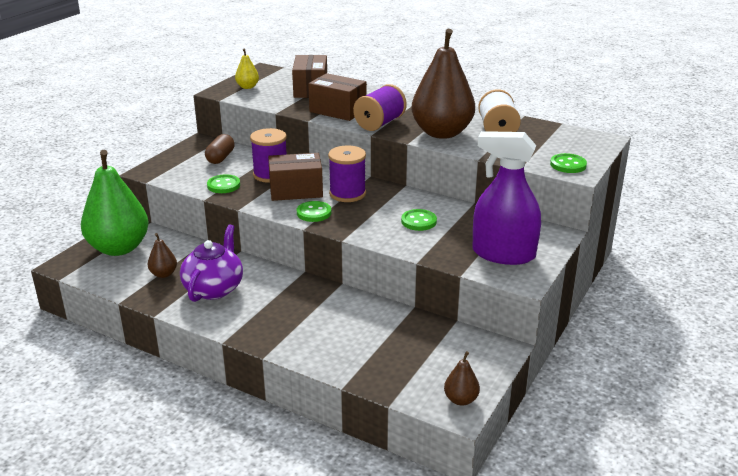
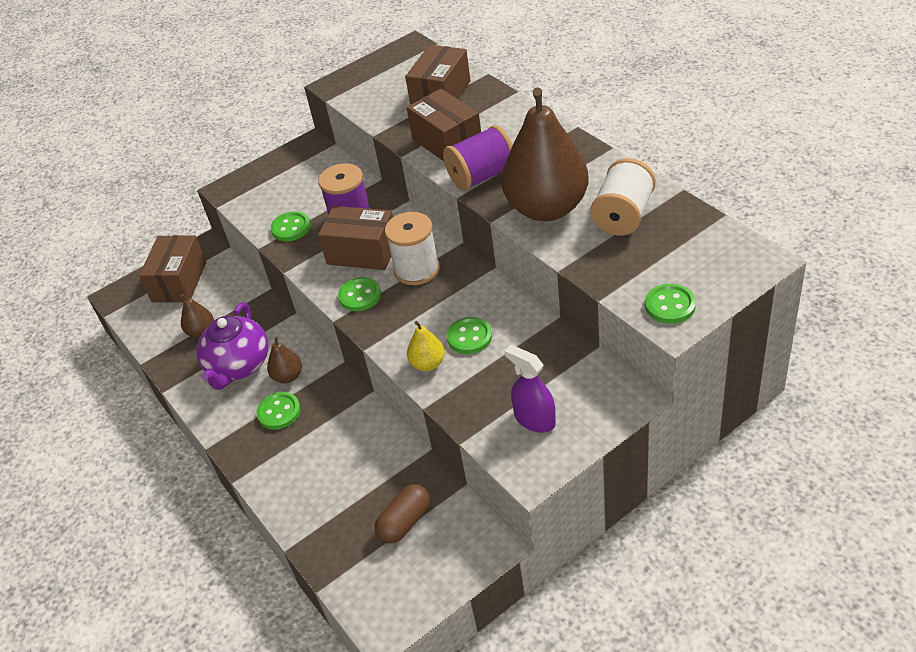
camera: 30 degrees right, 15 degrees up
(119, 248) = (179, 282): green pear -> brown box
(214, 288) = (238, 366): purple teapot -> purple teapot turned 150 degrees clockwise
(220, 158) = (314, 178): brown capsule -> brown capsule (405, 522)
(247, 87) = (371, 79): yellow pear -> yellow pear (428, 364)
(272, 309) = (279, 412): none -> green button
(347, 194) = (416, 269): purple spool -> white spool
(461, 400) = (396, 608): brown pear -> brown pear (288, 376)
(503, 254) = (534, 419): purple spray bottle -> purple spray bottle, size x0.56

